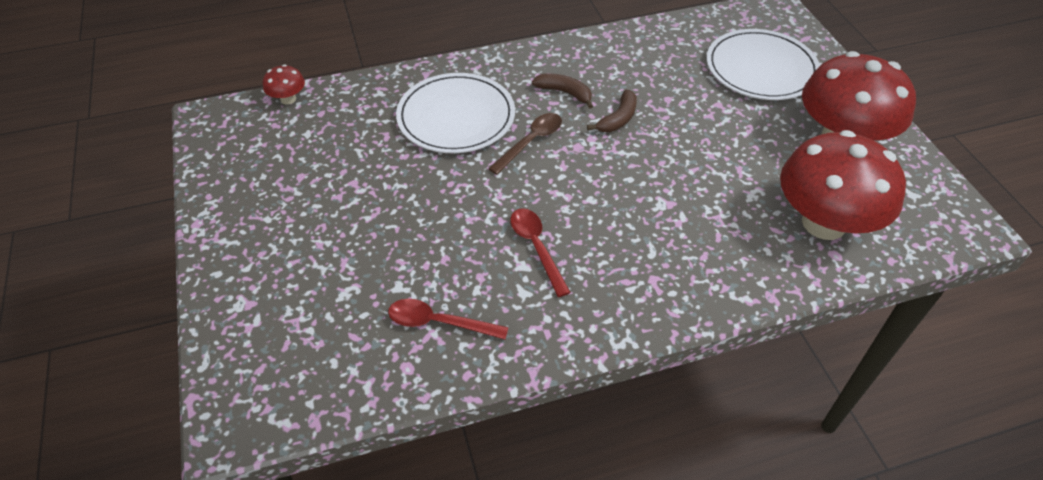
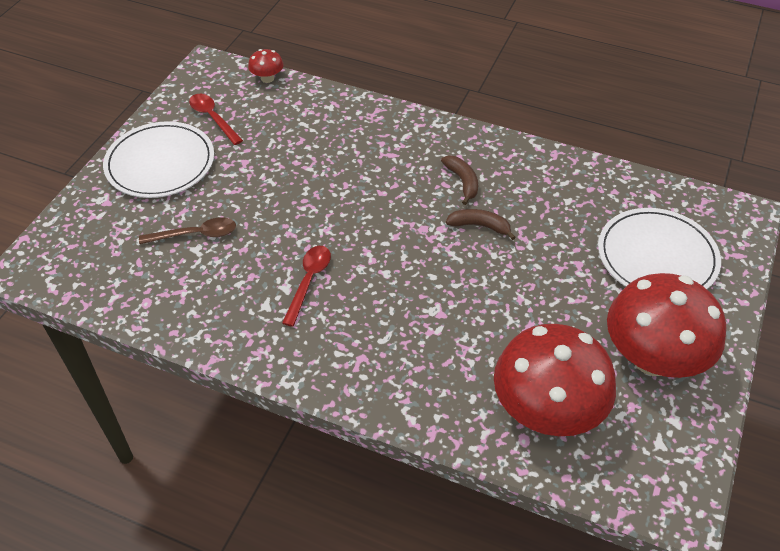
camera: 40 degrees right, 0 degrees up
(439, 322) = (194, 288): red spoon -> red spoon (213, 118)
(456, 117) = (362, 154): white plate -> white plate (160, 163)
(531, 142) = (392, 204): brown spoon -> brown spoon (195, 235)
(618, 119) = (480, 226): brown banana -> brown banana turned 150 degrees counterclockwise

